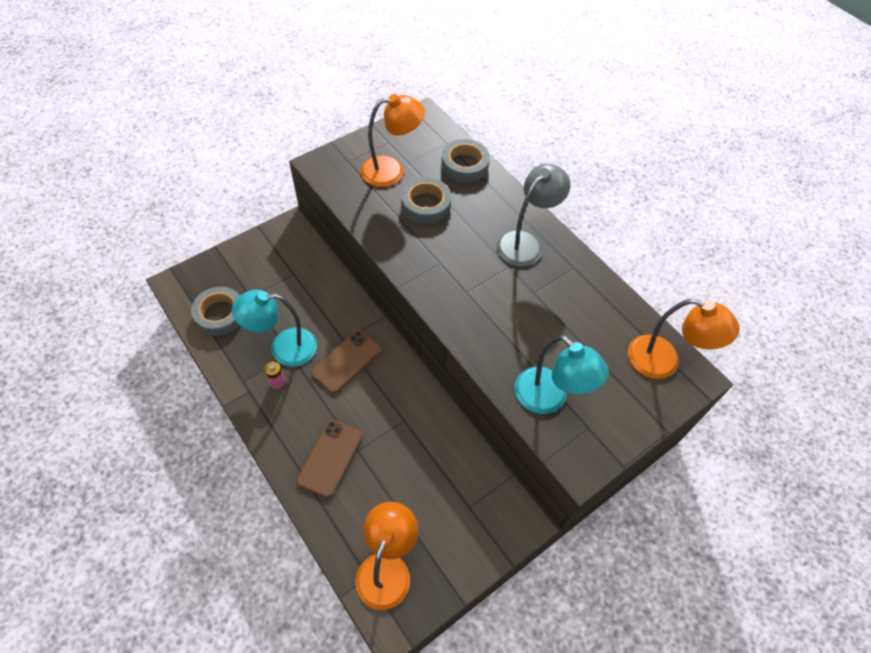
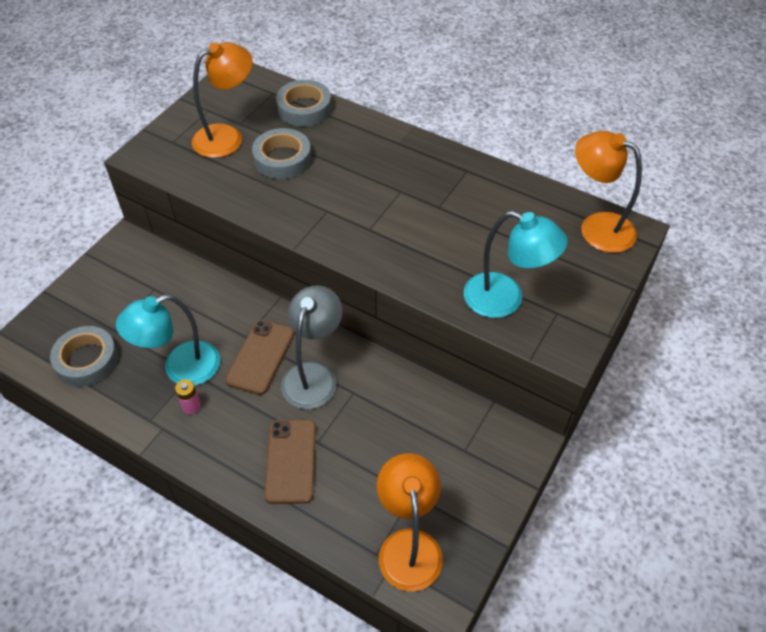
camera: 20 degrees left, 5 degrees down
(525, 242) = (406, 163): grey lamp -> grey lamp (313, 375)
(663, 362) = (597, 227): orange lamp -> orange lamp turned 150 degrees counterclockwise

